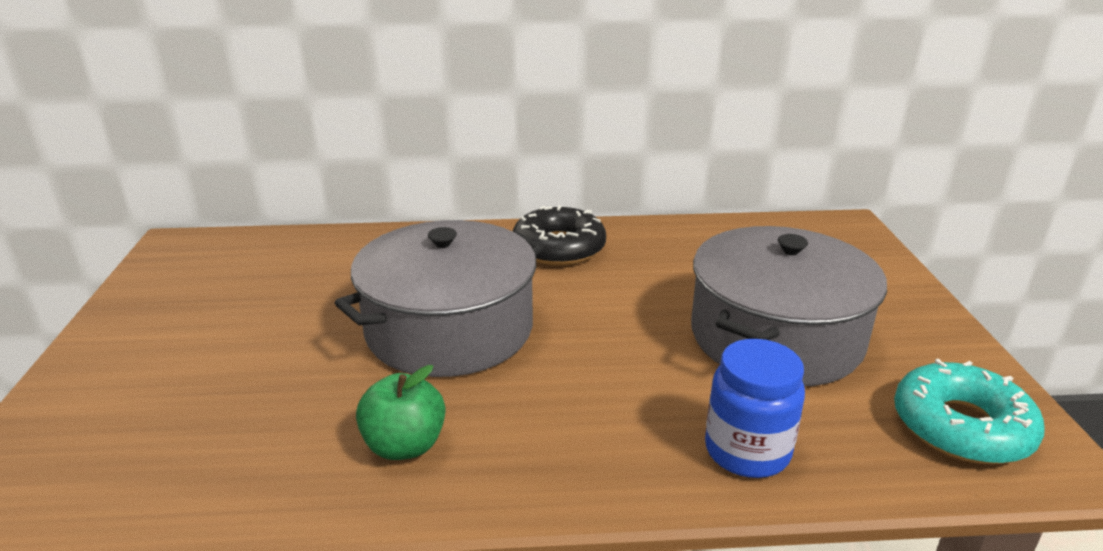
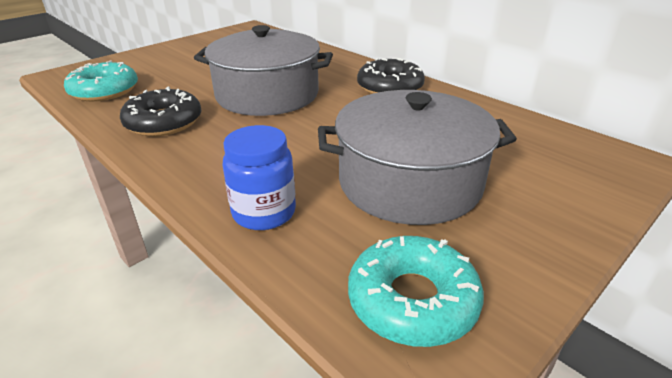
camera: 50 degrees right, 5 degrees up
(173, 470) = (104, 91): none -> turquoise donut
(404, 445) = (164, 122): green apple -> black donut

